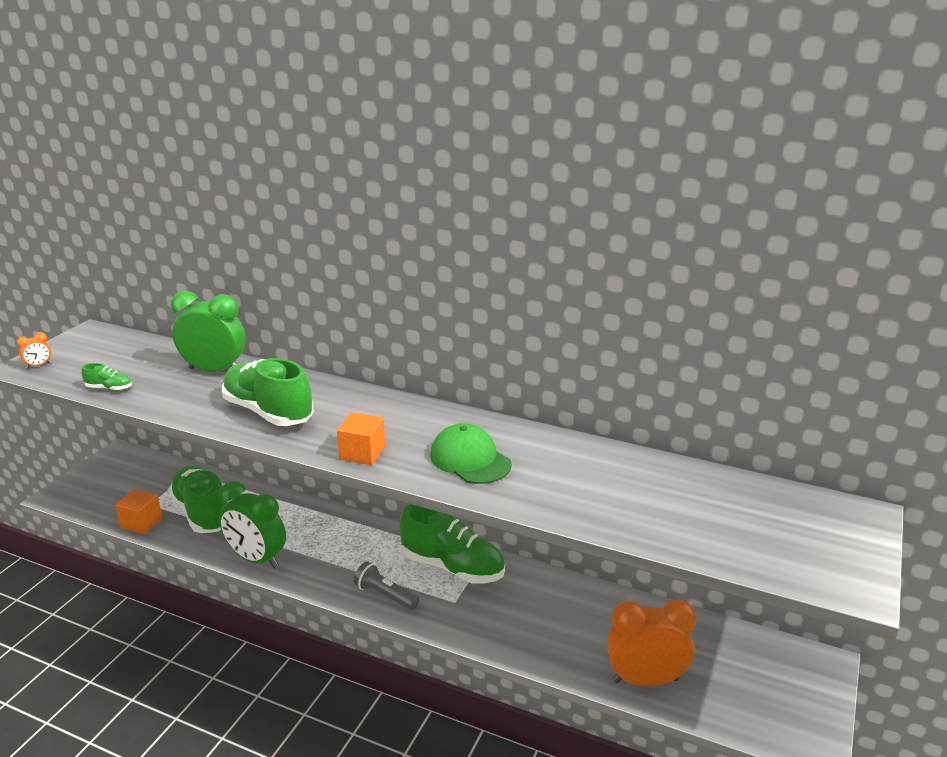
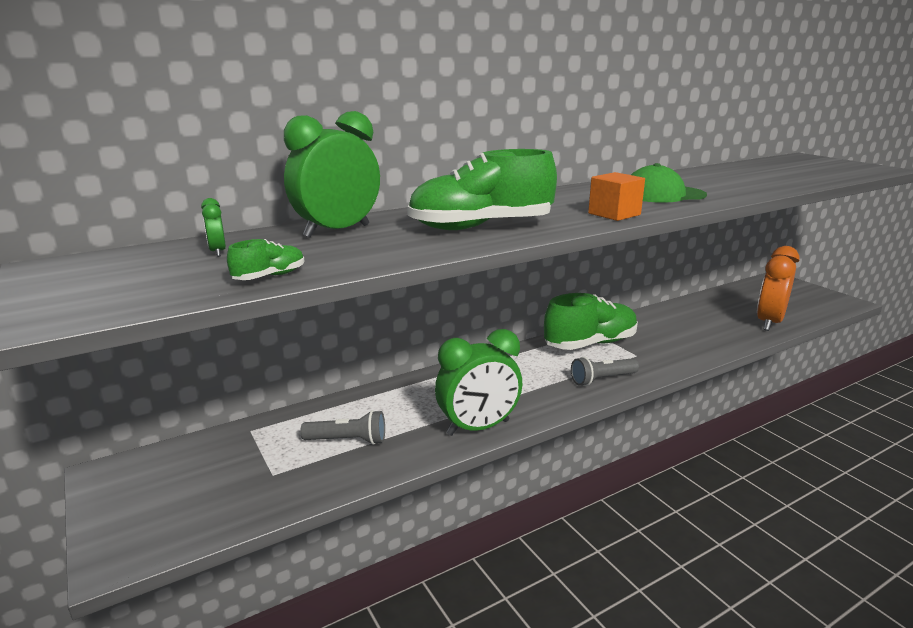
camera: 55 degrees left, 5 degrees down
(38, 365) = (78, 306): orange clock -> none
(141, 522) = (305, 489): orange cube -> none
(143, 357) = (217, 252): none -> green clock
(202, 513) = (348, 440): green shoe -> grey flashlight

